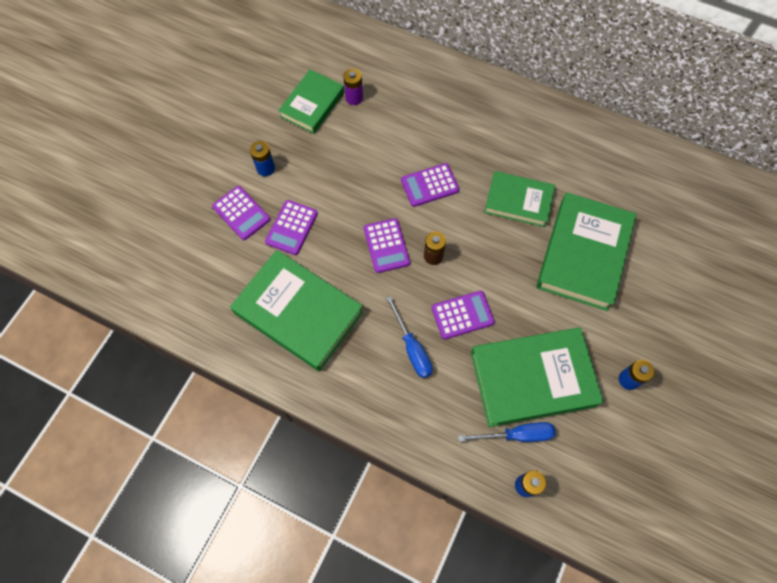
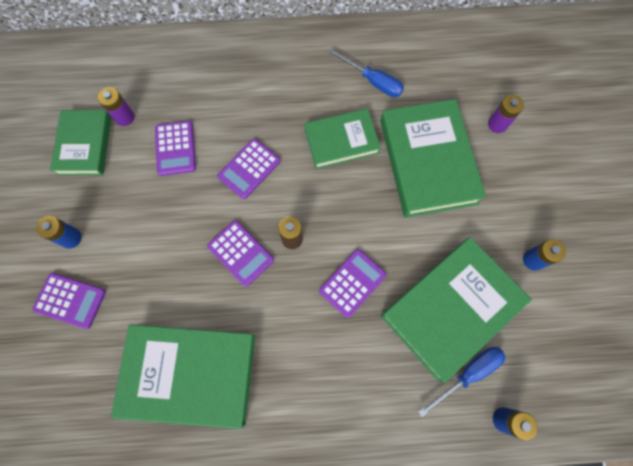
camera: 30 degrees left, 5 degrees up
(292, 227) = (133, 287): purple calculator -> purple calculator (175, 148)
(412, 348) = (323, 345): blue screwdriver -> blue screwdriver (373, 81)
(665, 255) = (497, 124): none -> purple battery

